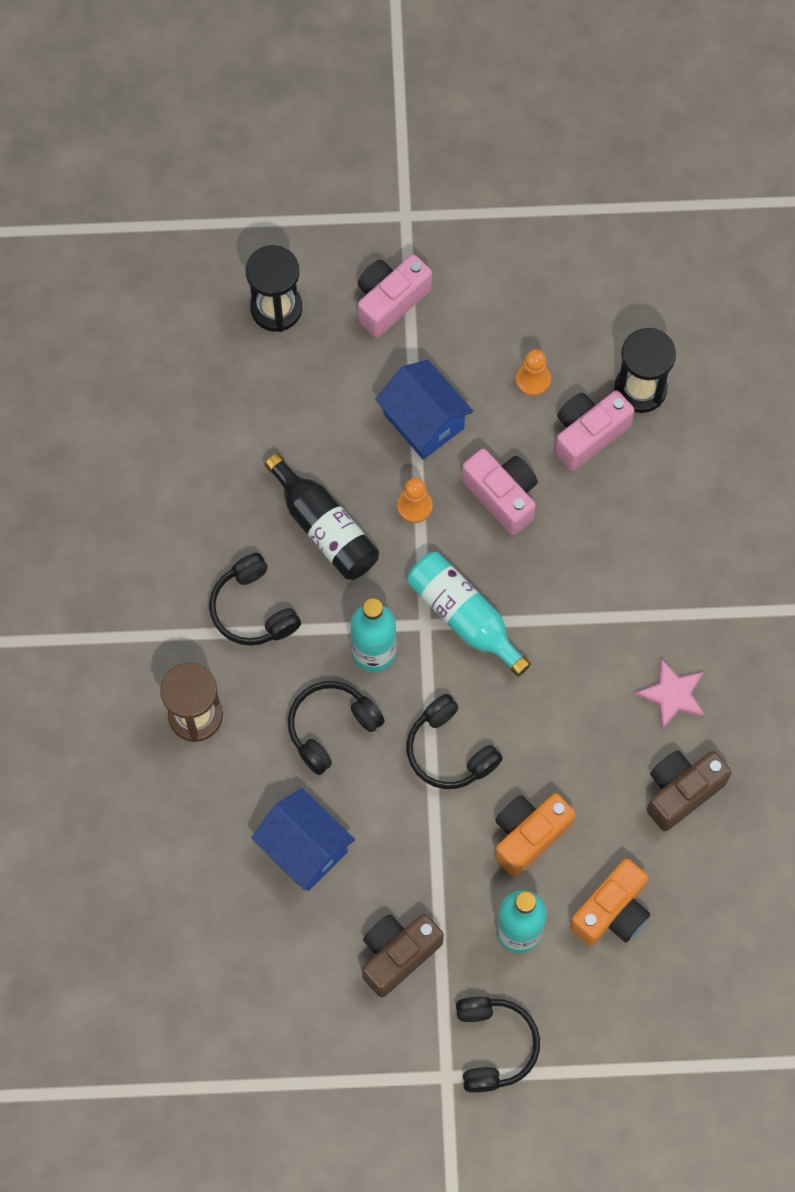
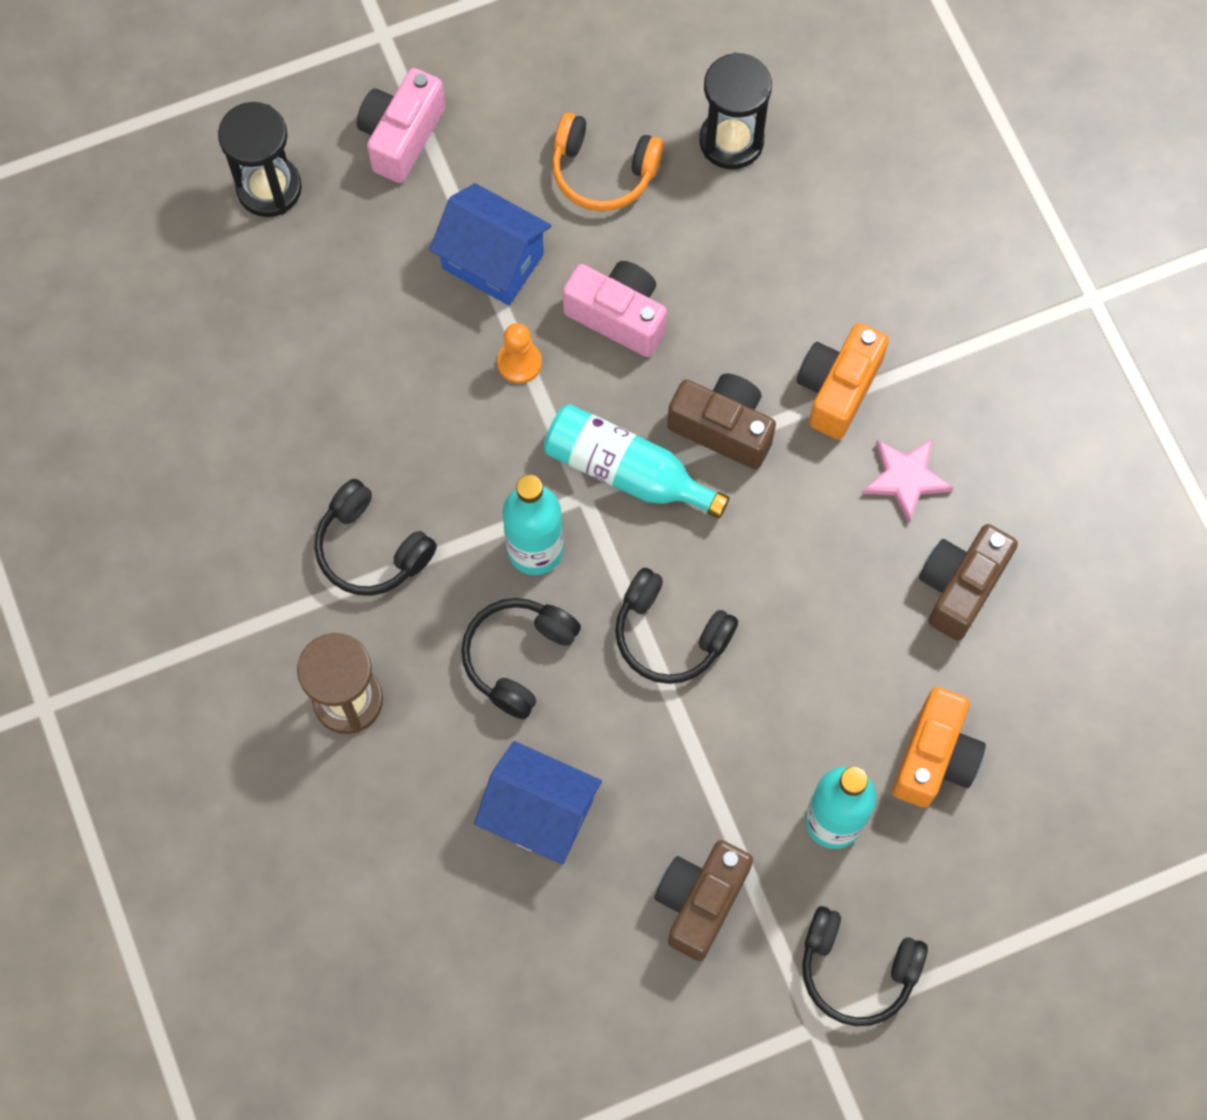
camera: 20 degrees left, 0 degrees up
(325, 527) = (422, 423): black bottle -> none
(493, 1045) = (856, 969): black headphones -> black headphones turned 135 degrees clockwise
(528, 835) = (801, 702): orange camera -> orange camera (837, 389)
(533, 380) = (603, 171): orange pawn -> orange headphones
(549, 609) = (723, 428): none -> brown camera
(588, 434) = (691, 212): pink camera -> none

